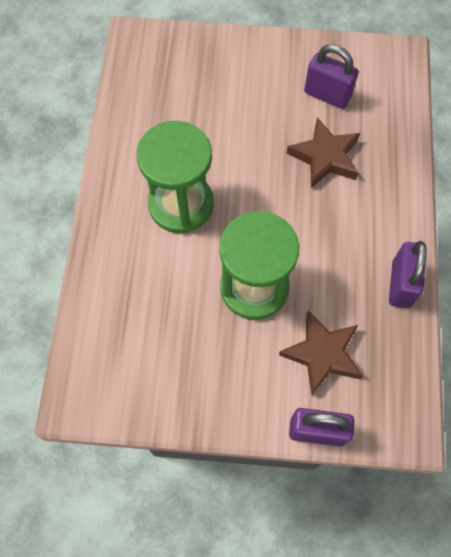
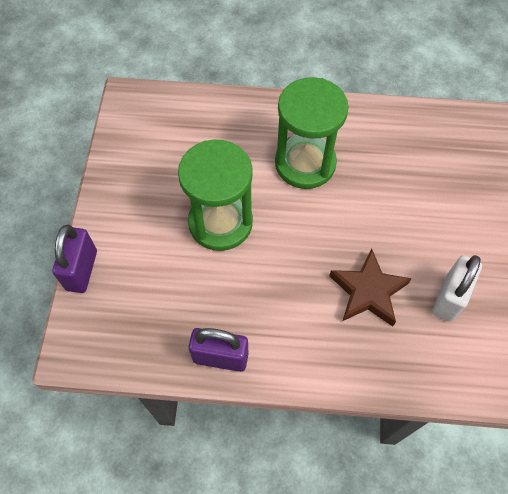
camera: 90 degrees right, 5 degrees down
(322, 354) = (152, 278): brown star -> none
(327, 95) = (449, 298): purple padlock -> white padlock

